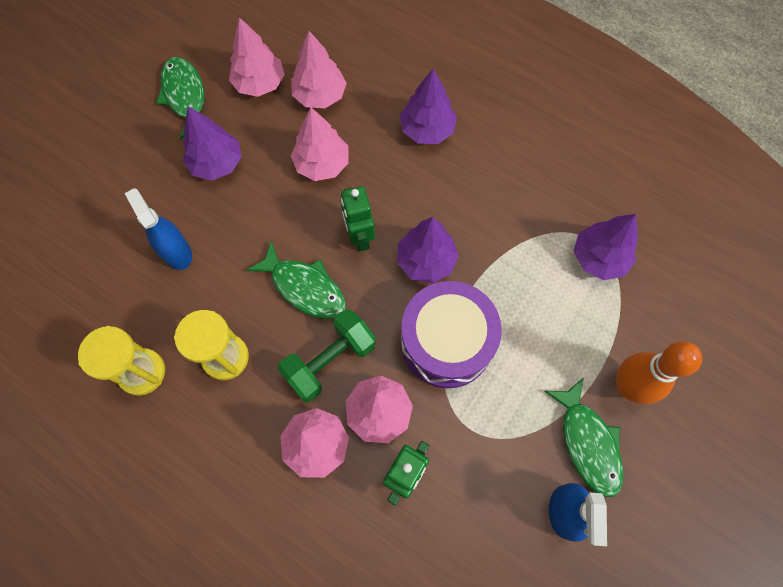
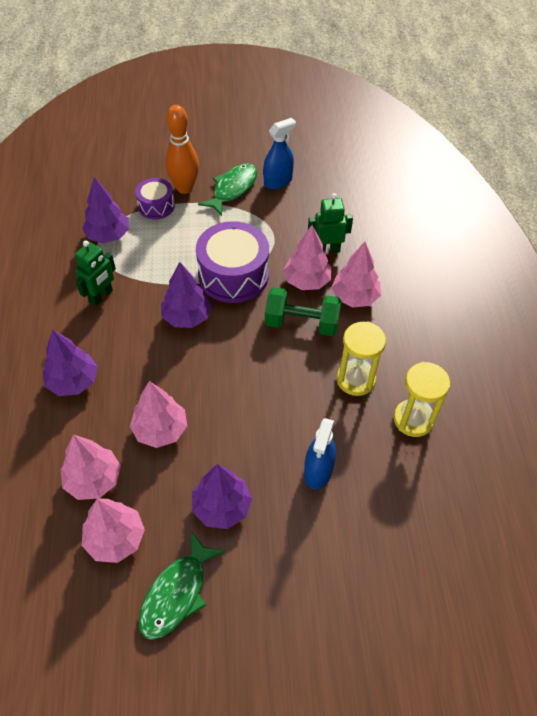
camera: 130 degrees left, 15 degrees down
(304, 287) = (268, 370): green fish -> none
(359, 237) = (202, 364): green robot -> green robot (101, 296)
(615, 334) = (156, 206): none -> purple drum

